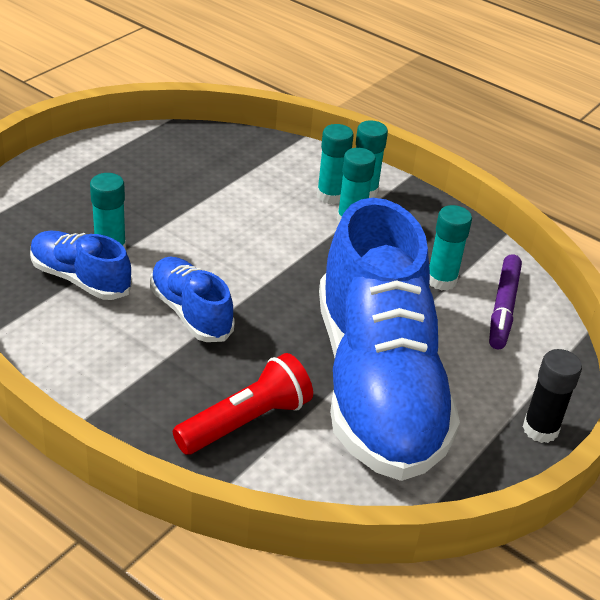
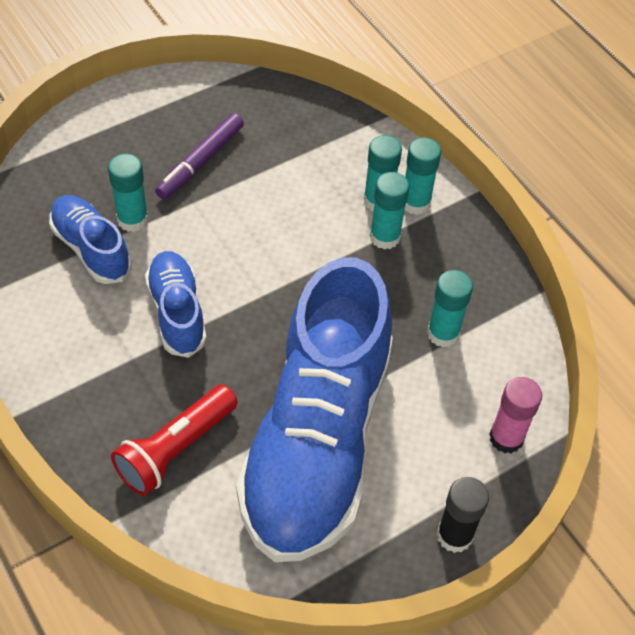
camera: 20 degrees right, 15 degrees up
(246, 422) = (175, 449): red flashlight -> red flashlight turned 150 degrees clockwise
(503, 308) = (491, 383): purple marker -> purple marker (200, 162)
(540, 345) = (506, 438): none -> pink glue stick

